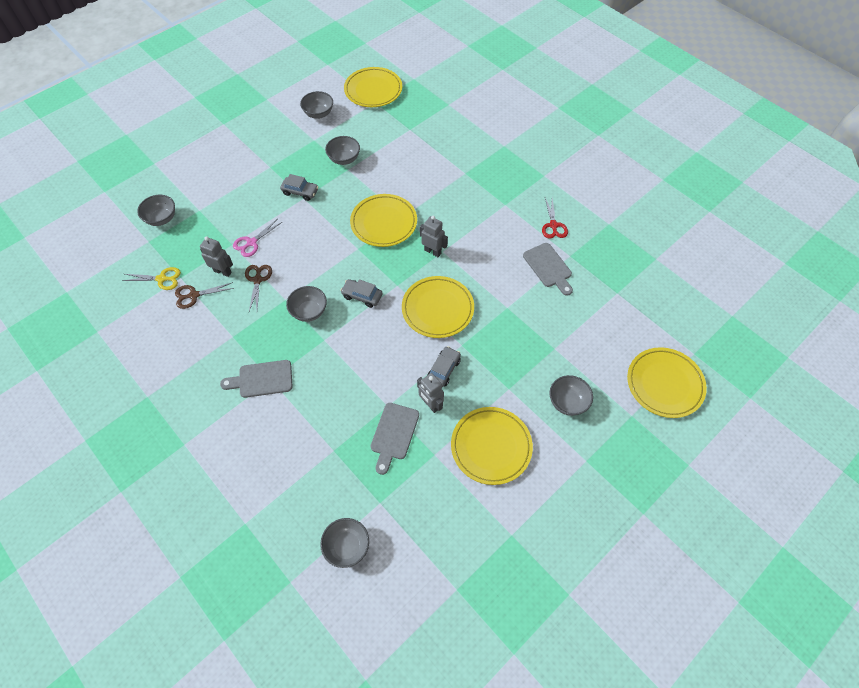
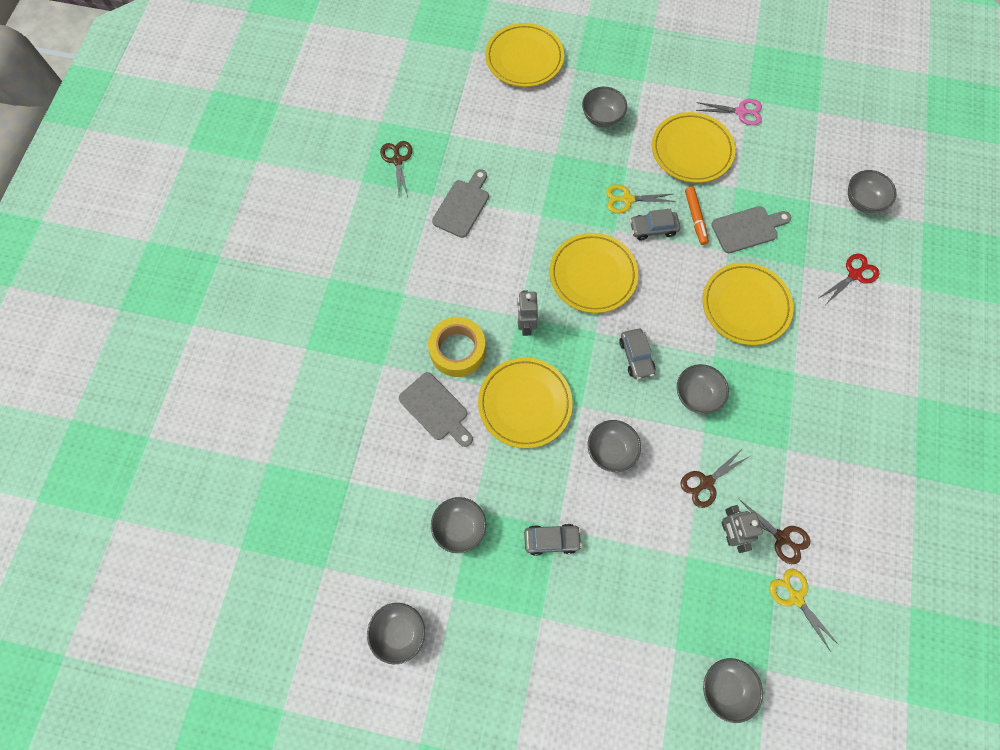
camera: 125 degrees left, 10 degrees up
(252, 242) = (667, 534): pink scissors -> pink scissors (740, 112)
(262, 379) = (801, 380): grey cutting board -> grey cutting board (436, 409)
(300, 192) = (551, 540): grey car -> grey car turned 105 degrees clockwise
(319, 246) = (611, 450): none -> grey bowl
(373, 90) = (300, 589): yellow plate -> yellow plate (745, 306)
(430, 404) = (695, 218): grey robot -> orange marker
(445, 210) = (457, 350): none -> yellow tape
(480, 370) = (627, 199): none -> yellow scissors
(553, 225) = (401, 230): red scissors -> red scissors (854, 275)
(613, 251) = (397, 160): none -> brown scissors

